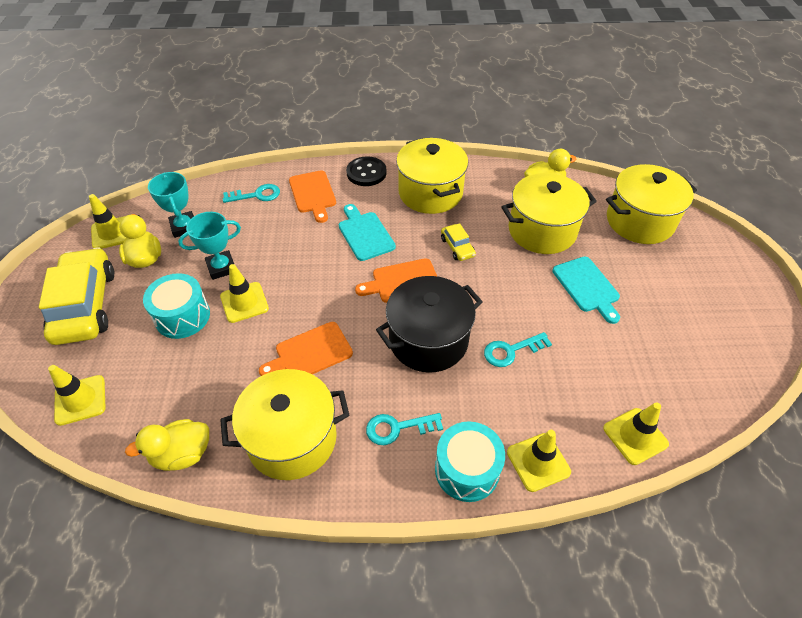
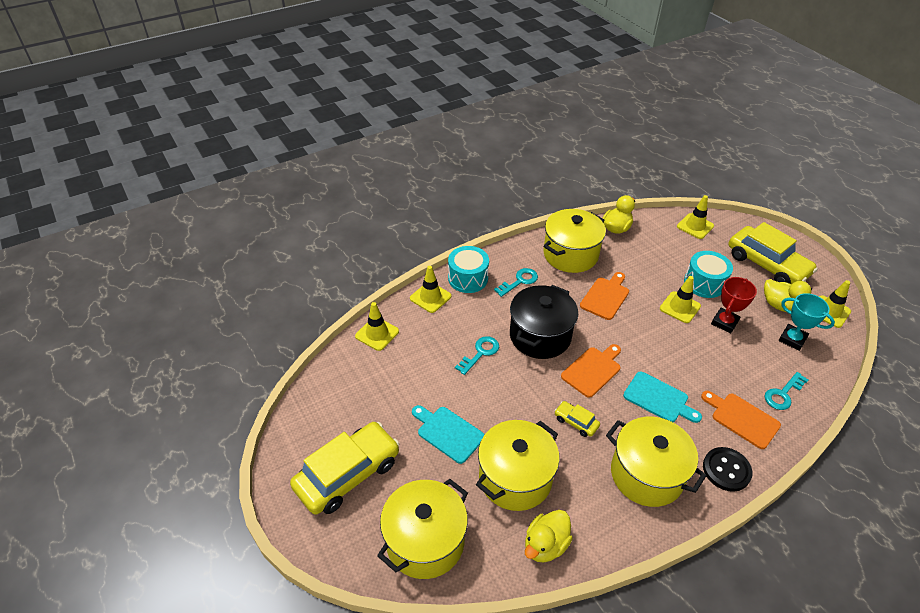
camera: 150 degrees right, 5 degrees down
(221, 267) = (724, 322): turquoise trophy -> red trophy
(701, 292) = (347, 474): none -> yellow car

